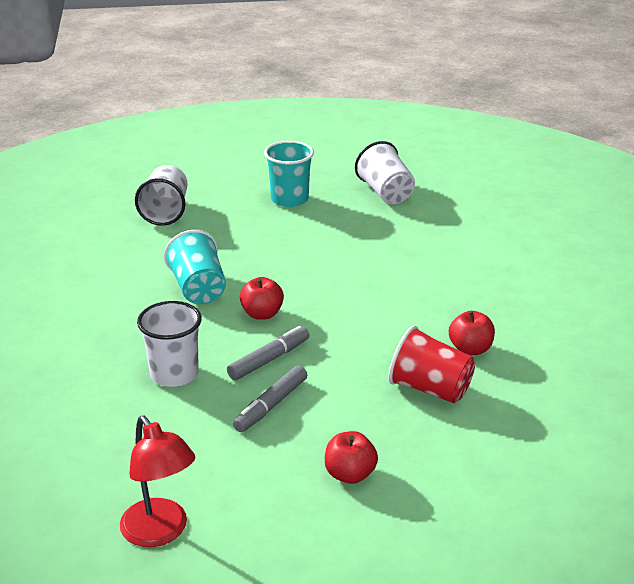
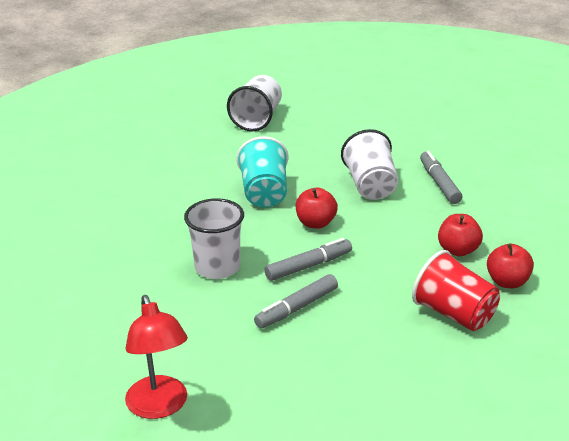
camera: 15 degrees right, 0 degrees up
(289, 199) = (377, 119): turquoise cup -> none
(350, 474) = (350, 382): red apple -> red apple (458, 250)
(372, 258) = (439, 183): none -> grey marker
(385, 193) = (473, 122): white cup -> white cup (371, 186)

